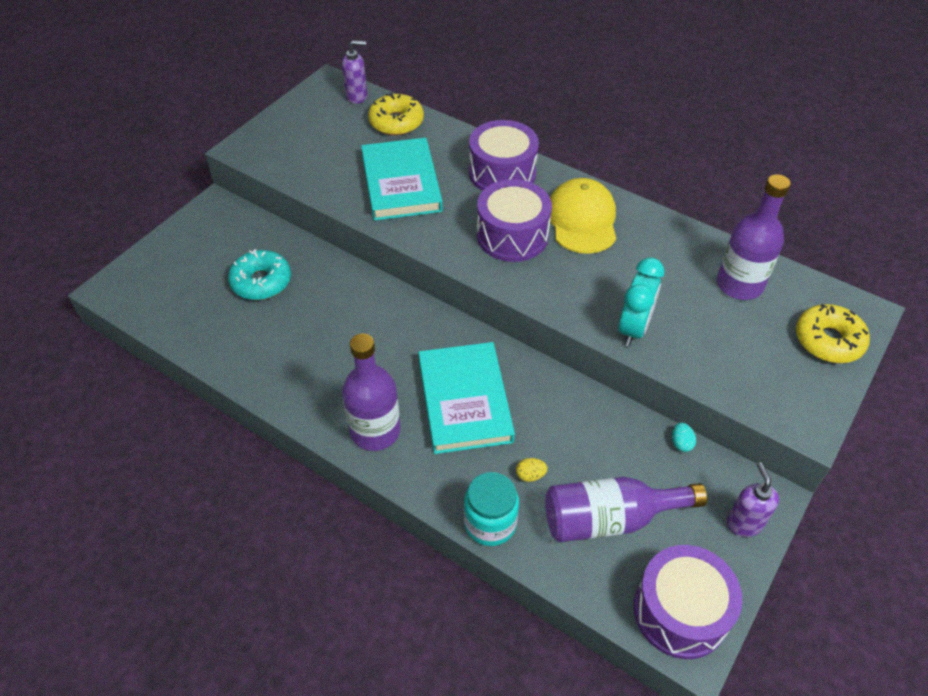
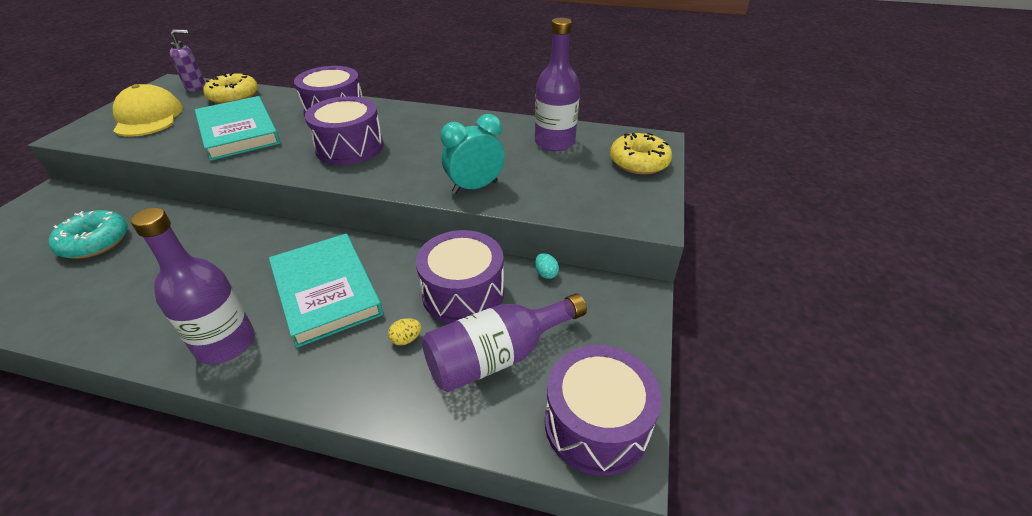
camera: 20 degrees left, 10 degrees down
(490, 523) = (369, 398): turquoise jar -> none
(582, 220) = (411, 127): yellow cap -> yellow cap (148, 117)
(592, 441) = (463, 293): none -> purple drum
(633, 328) = (475, 187): turquoise clock -> turquoise clock turned 120 degrees counterclockwise
(744, 523) = (625, 323): purple soap dispenser -> none

